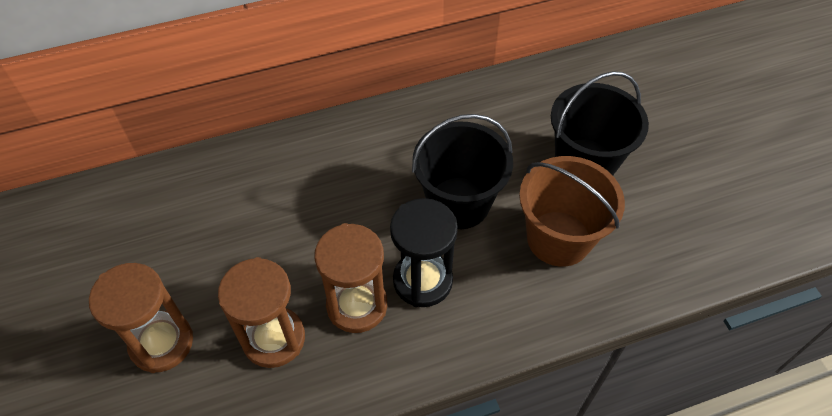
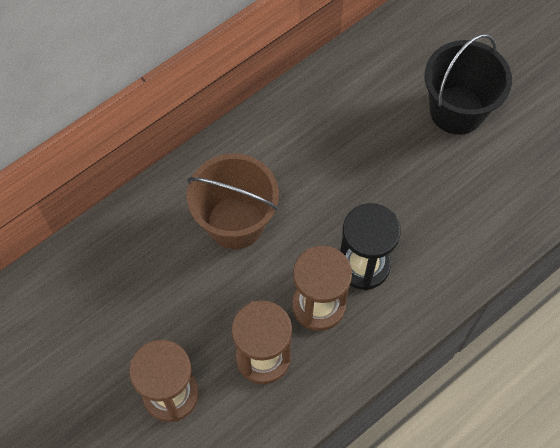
camera: 20 degrees left, 10 degrees up
(459, 203) = (364, 184): black bucket -> none
(558, 238) = (460, 189): brown bucket -> brown bucket (235, 222)

